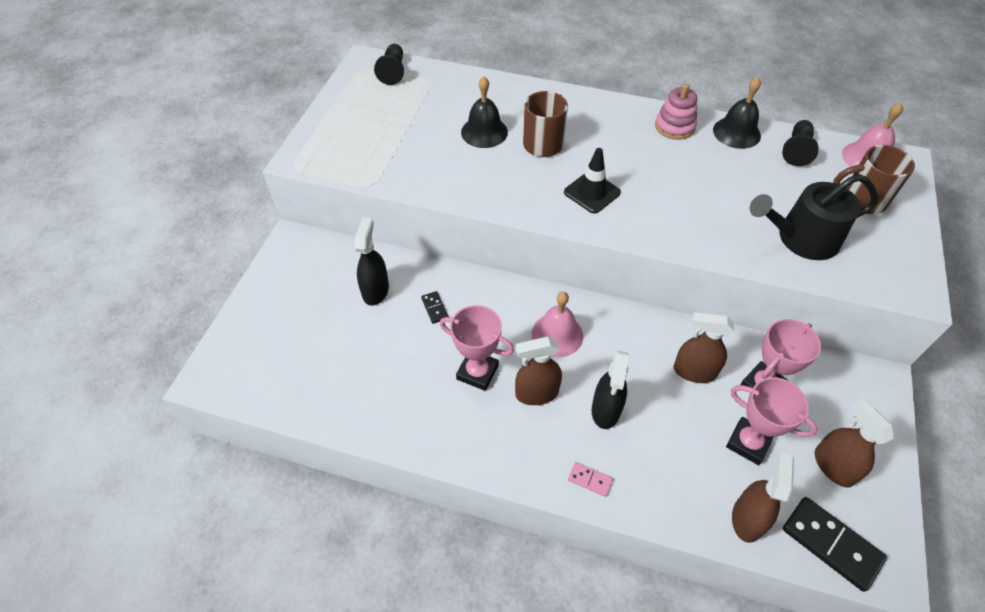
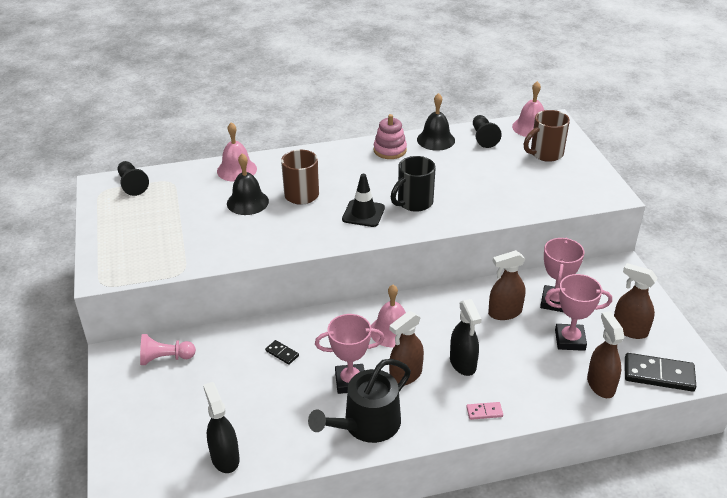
camera: 30 degrees left, 15 degrees down
(331, 263) = (165, 358): none -> pink pawn
(375, 290) = (222, 361): black spray bottle -> black spray bottle (225, 457)
(499, 91) = (237, 170): none -> pink bell
(656, 202) = (414, 203): none -> black mug
(801, 238) = (525, 190): black watering can -> black watering can (366, 424)

